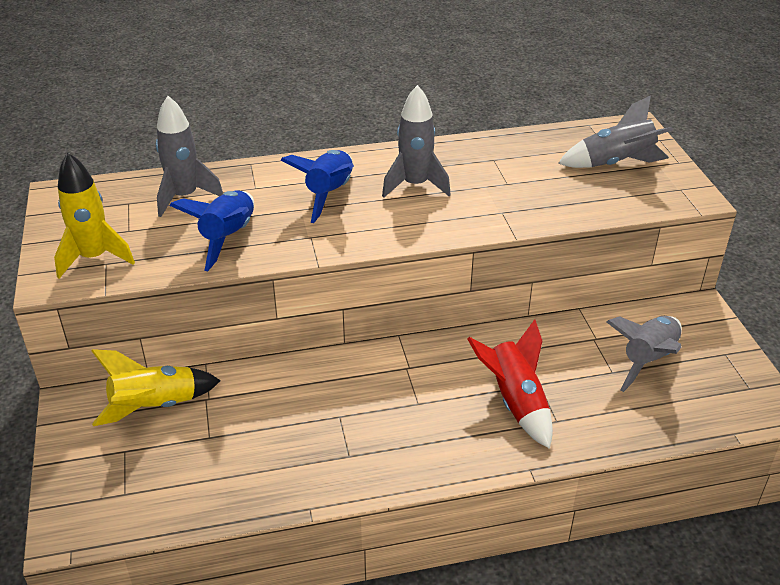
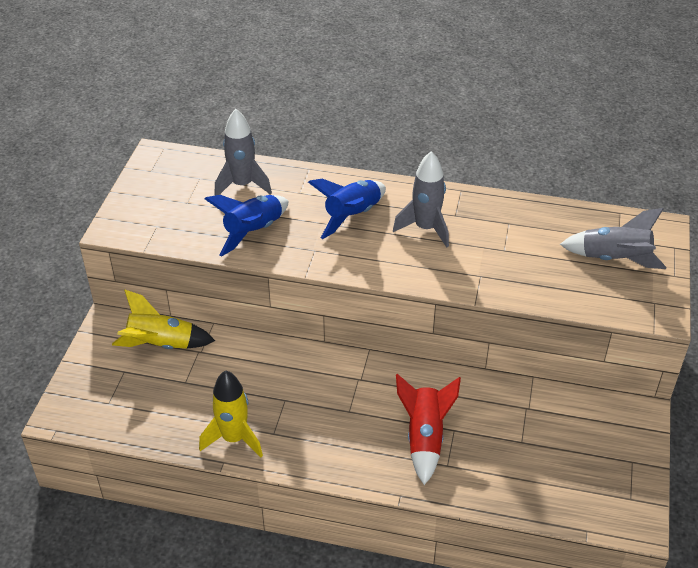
camera: 25 degrees right, 5 degrees up
(94, 258) = (151, 219): yellow rocket -> yellow rocket (234, 438)
(647, 360) = (559, 442): grey rocket -> none

